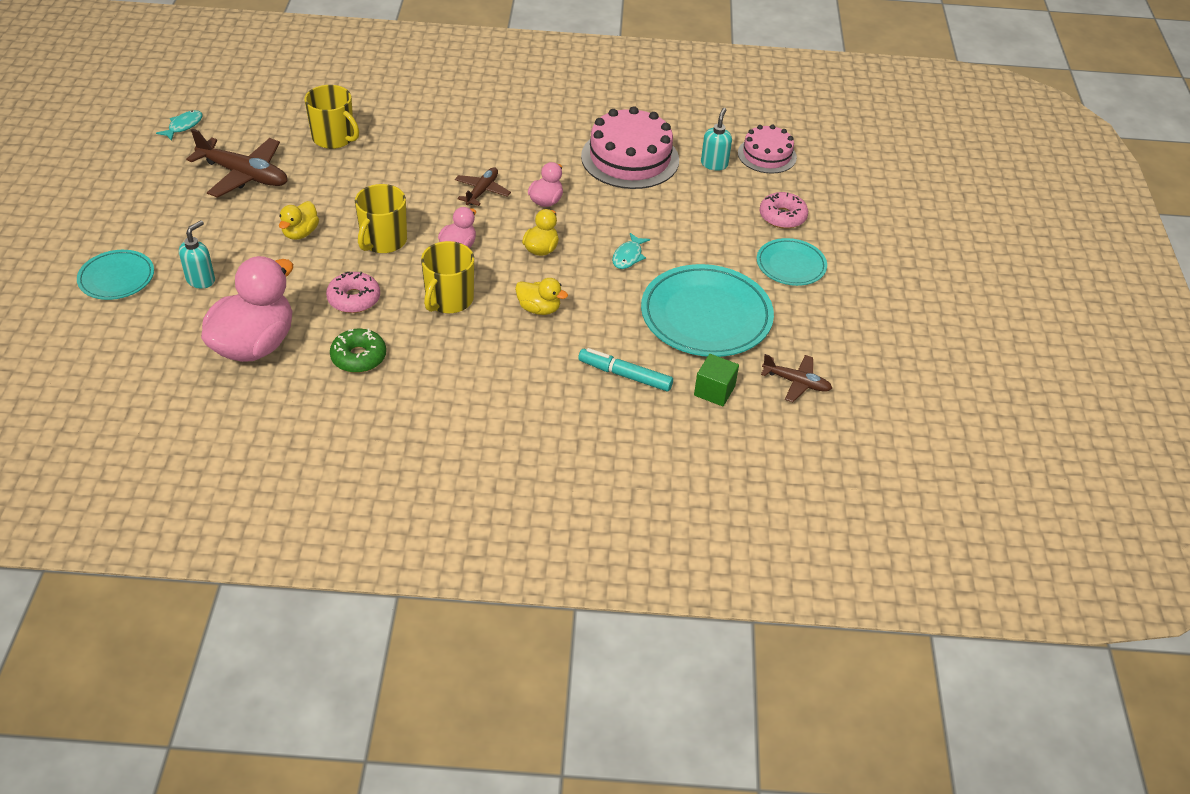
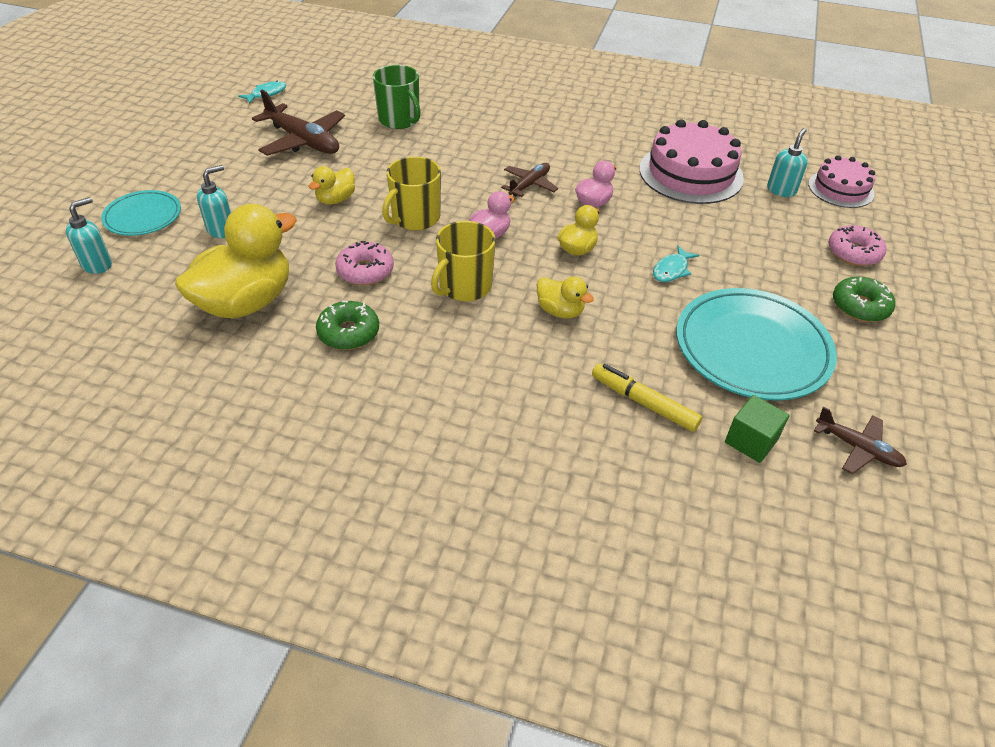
camera: 15 degrees right, 0 degrees up
(95, 332) = (97, 264): none -> turquoise soap dispenser
(254, 345) = (246, 302): pink duck -> yellow duck
(334, 138) = (399, 120): yellow mug -> green mug
(625, 375) = (643, 403): turquoise marker -> yellow marker
(791, 265) = (860, 306): turquoise plate -> green donut

